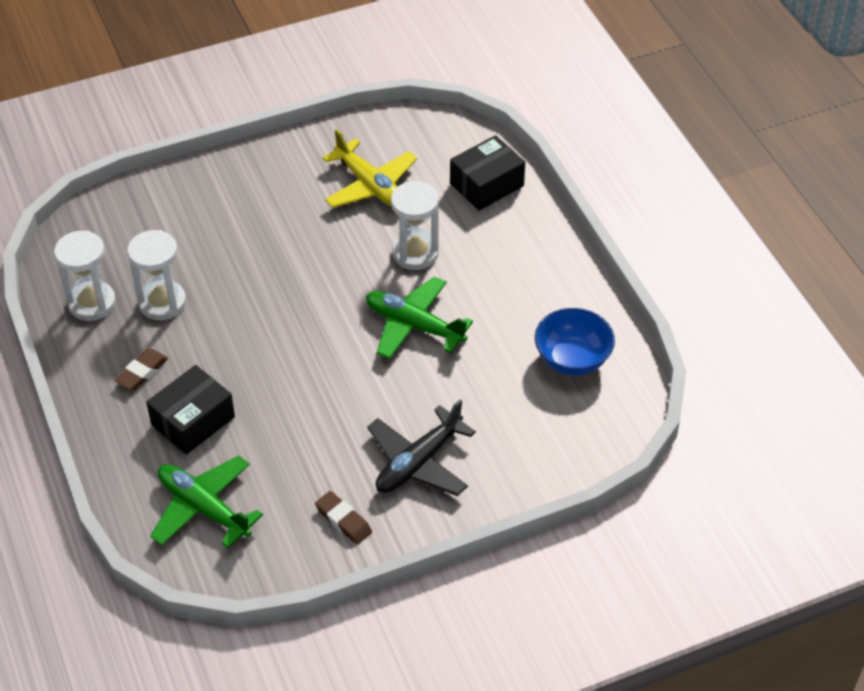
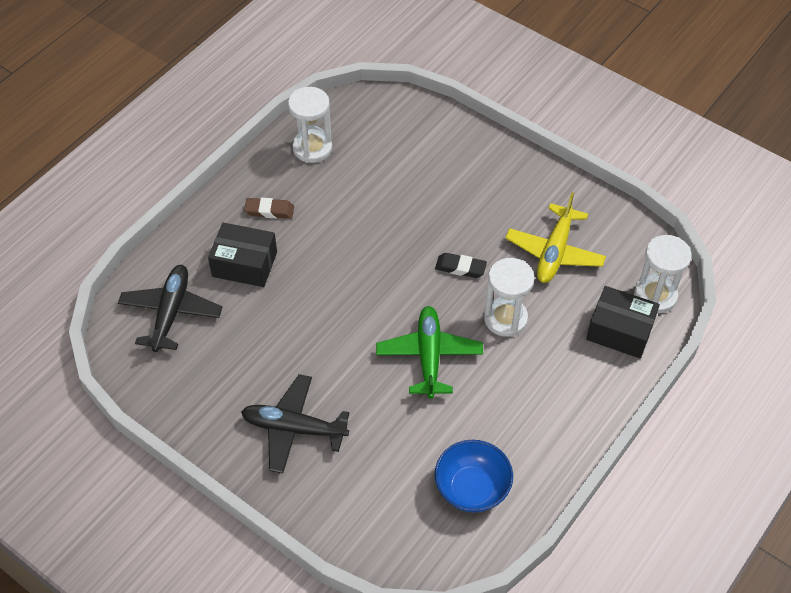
camera: 60 degrees right, 5 degrees up
(162, 303) = (341, 187): white hourglass -> white hourglass (655, 296)
(203, 508) = (171, 312): green plane -> black plane
(334, 258) = (460, 267): none -> black eraser
(343, 520) = (209, 406): brown eraser -> none

